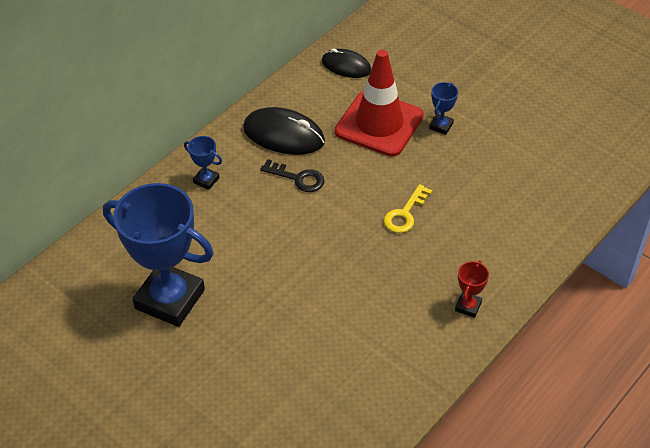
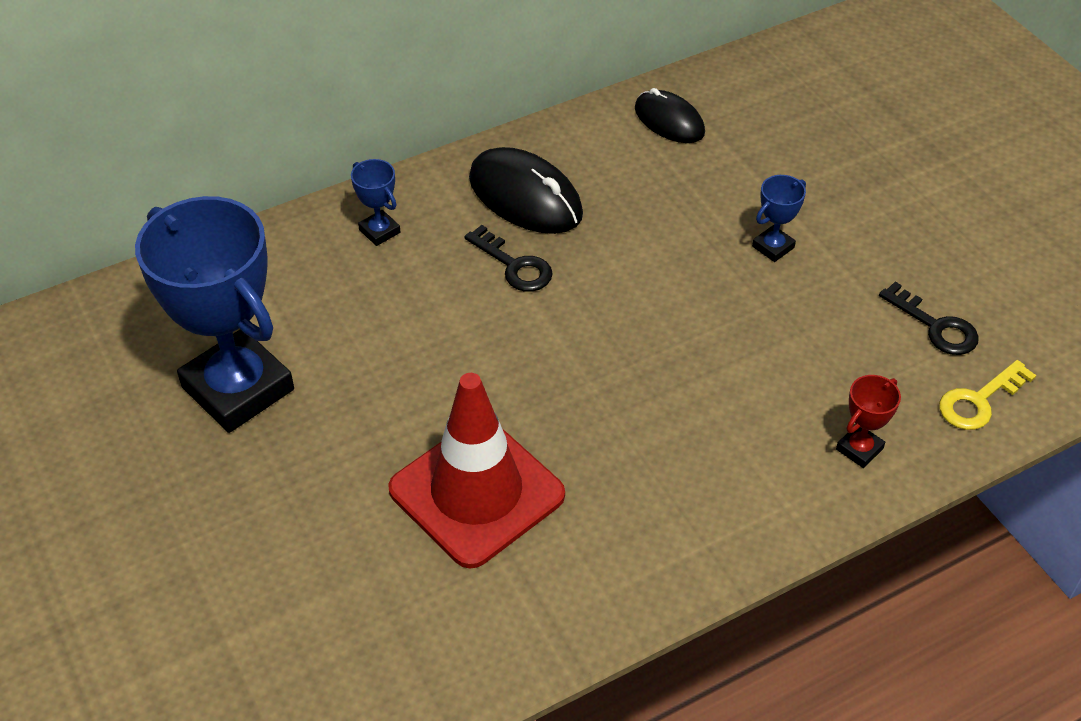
camera: 20 degrees right, 0 degrees up
(379, 124) = (677, 218): red traffic cone -> red traffic cone (476, 492)
(405, 214) = (650, 365): yellow key -> yellow key (979, 401)
(468, 306) = (681, 540): red trophy -> red trophy (859, 449)
(549, 147) = (935, 326): none -> black key

